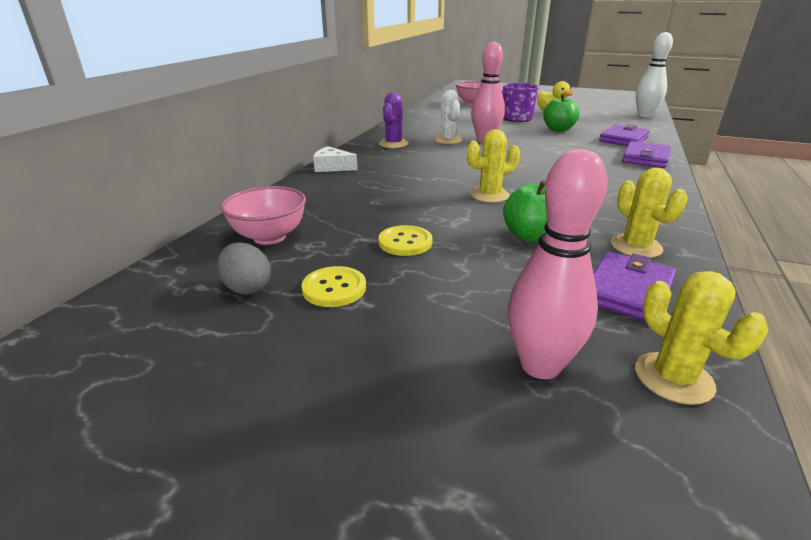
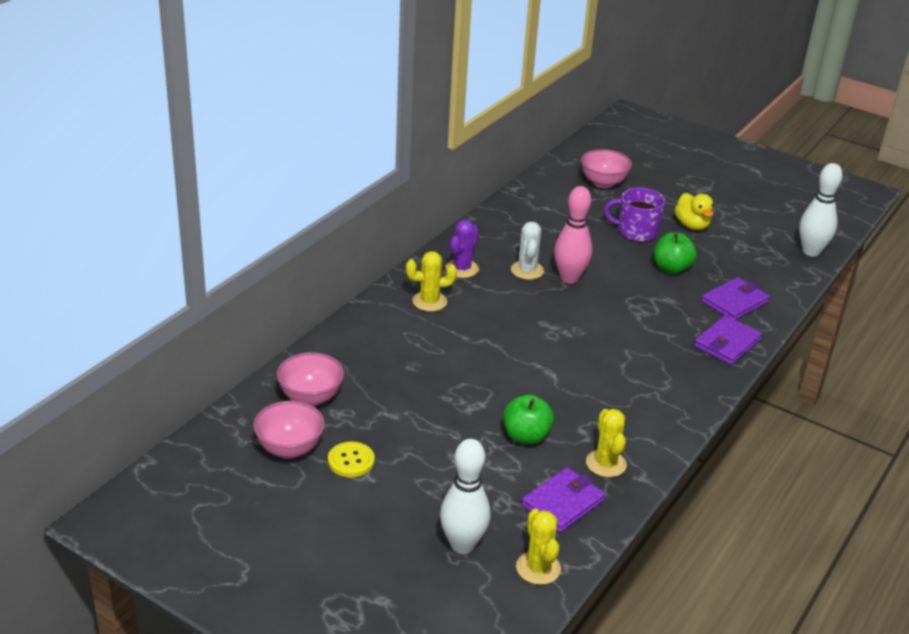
camera: 10 degrees right, 5 degrees up
(247, 287) = (290, 449): grey egg -> pink bowl
(332, 167) = (384, 304): white cheese -> none
(405, 242) = (418, 424): yellow button -> none
(489, 195) = (521, 376): yellow cactus -> yellow cactus (429, 301)
(540, 365) = (462, 545): pink bowling pin -> white bowling pin

